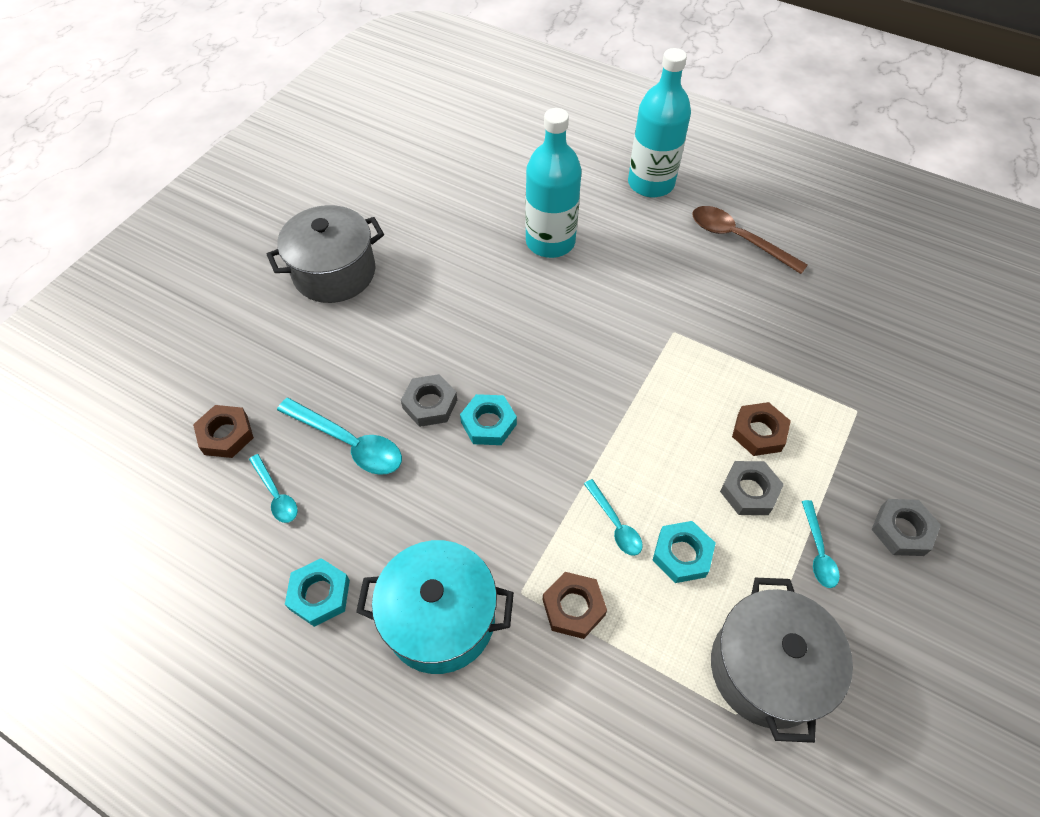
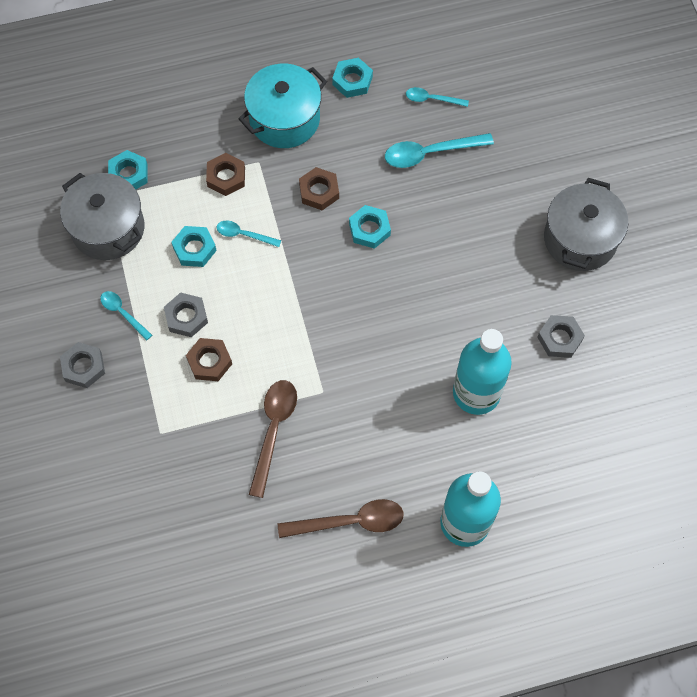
camera: 135 degrees right, 10 degrees up
(226, 435) = (498, 101): brown nut -> brown nut (319, 191)
(430, 404) = (414, 211): grey nut -> grey nut (559, 338)
(686, 722) = (129, 174): none -> turquoise nut
(745, 336) = (273, 430): none -> brown spoon

